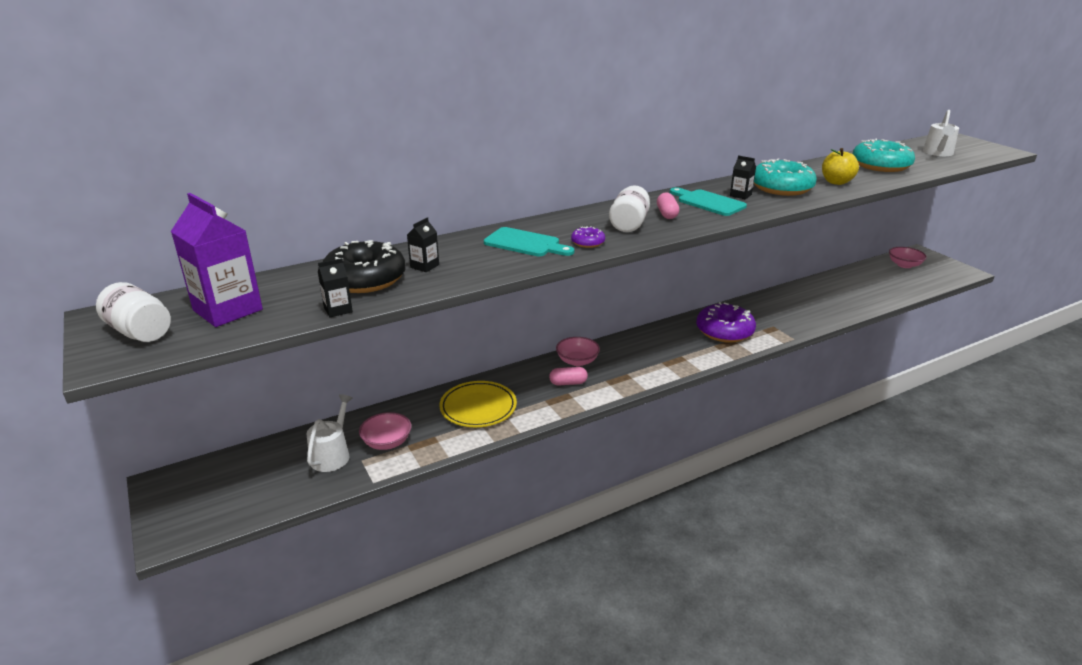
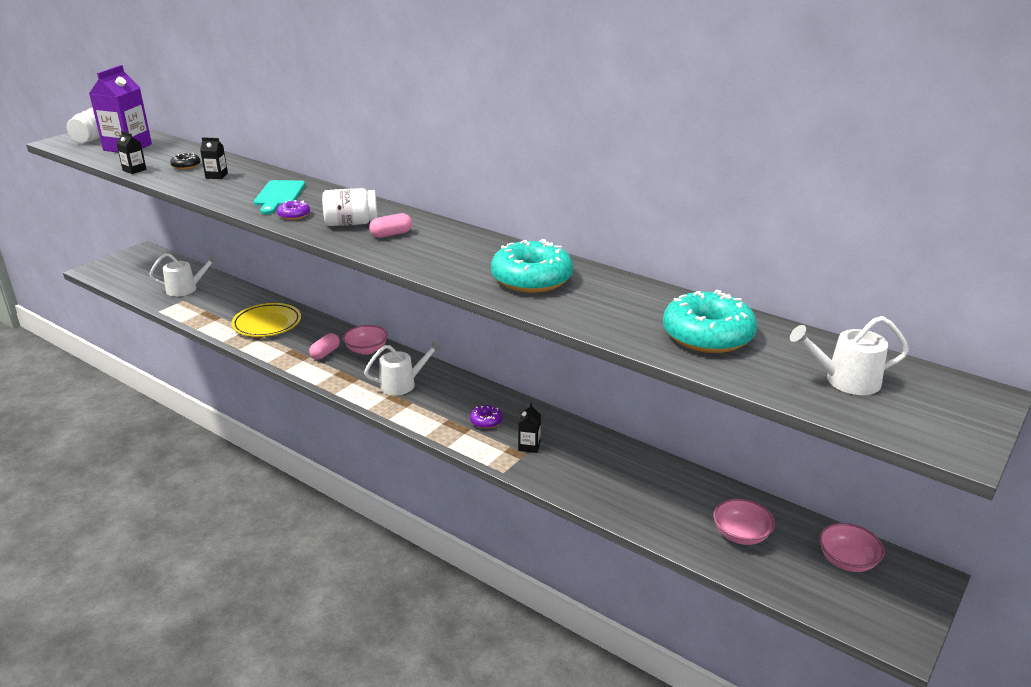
camera: 65 degrees right, 0 degrees up
(365, 279) = (186, 166): black donut -> black donut, size x0.46
(387, 442) = (207, 302): pink bowl -> pink bowl (741, 534)
(568, 383) = (325, 353): pink capsule -> pink capsule turned 60 degrees clockwise
(649, 355) = (402, 384): none -> white watering can
(708, 202) = (443, 248): turquoise cutting board -> none
(724, 331) = (486, 421): purple donut -> purple donut, size x0.46
(740, 195) = (482, 260): black carton -> black carton (529, 446)
(836, 182) = (590, 309): yellow apple -> none

